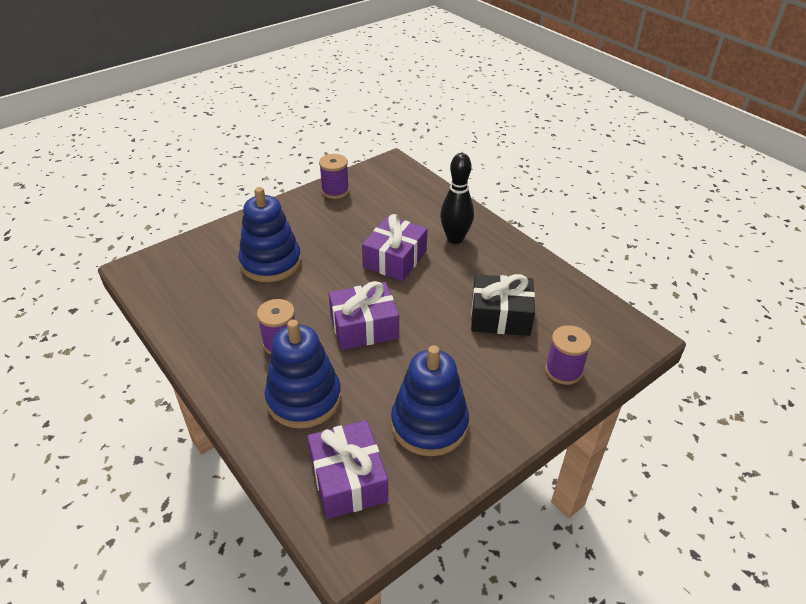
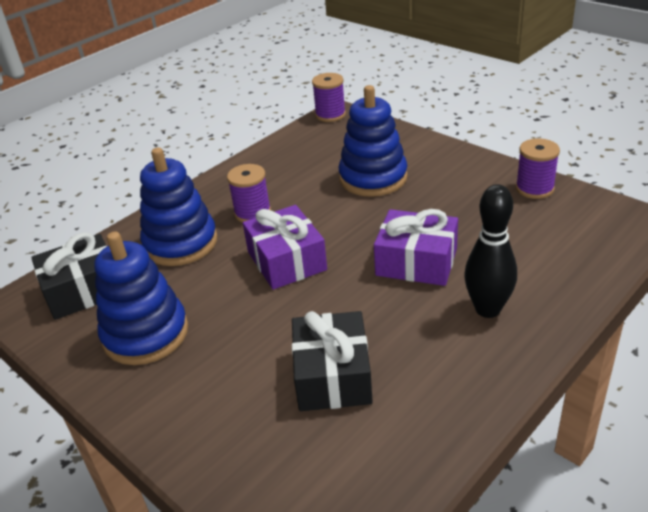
camera: 85 degrees right, 5 degrees down
(348, 479) = (83, 290): purple gift -> black gift
(563, 370) = (235, 454): purple spool -> purple spool (330, 115)

